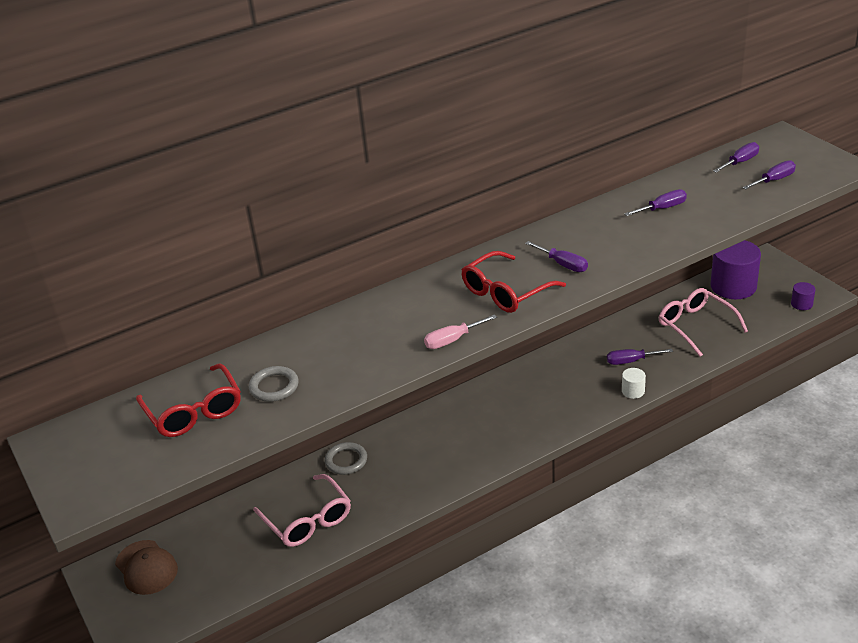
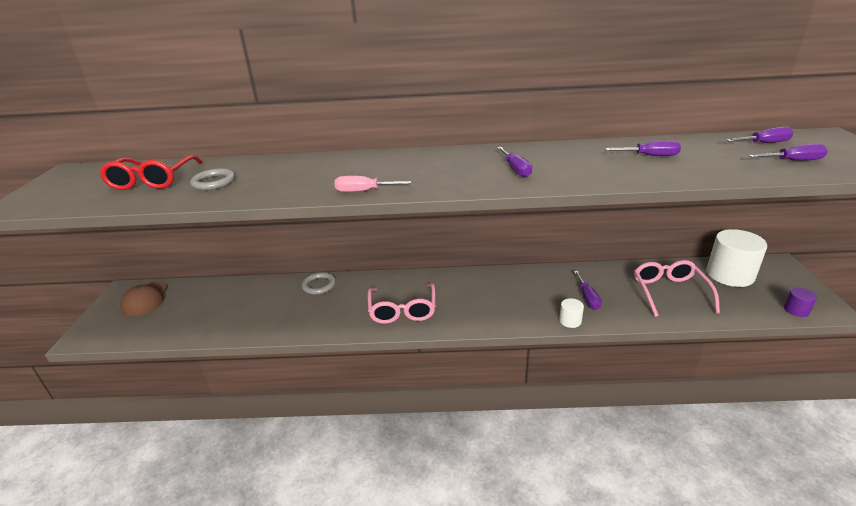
camera: 30 degrees right, 5 degrees down
(308, 520) = (254, 312): pink glasses -> pink glasses (402, 310)
(506, 292) = (446, 174): red glasses -> none
(631, 361) = (587, 298): purple screwdriver -> purple screwdriver turned 120 degrees counterclockwise
(733, 286) = (730, 275): purple cylinder -> white cylinder

